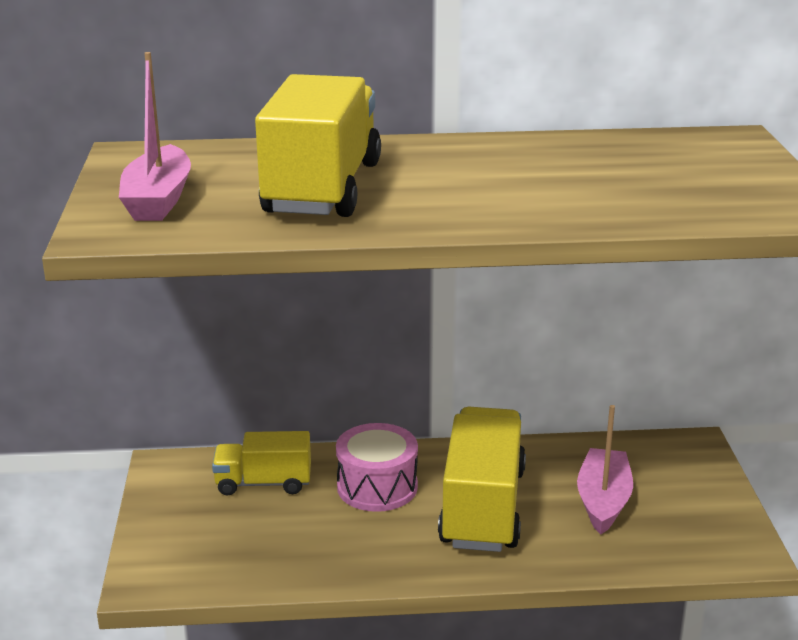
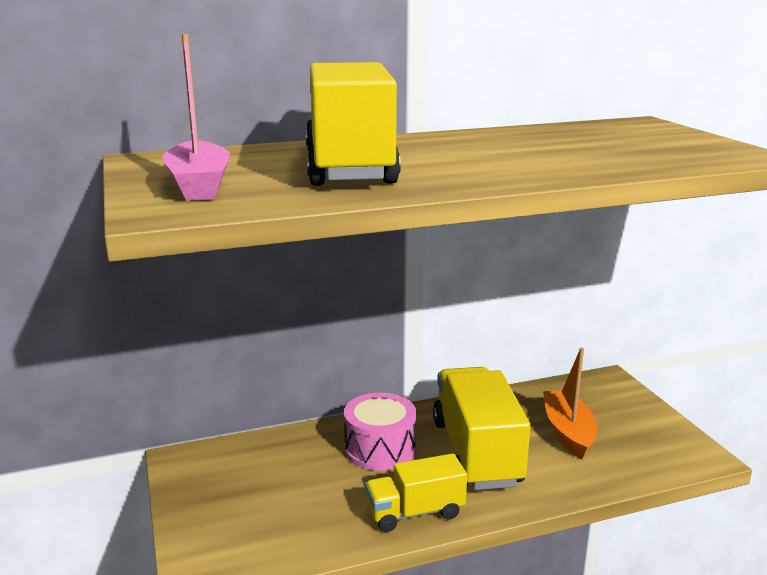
camera: 15 degrees left, 5 degrees down
(263, 483) = (279, 461): yellow truck -> yellow truck (415, 512)
(603, 501) = (568, 432): pink boat -> orange boat

